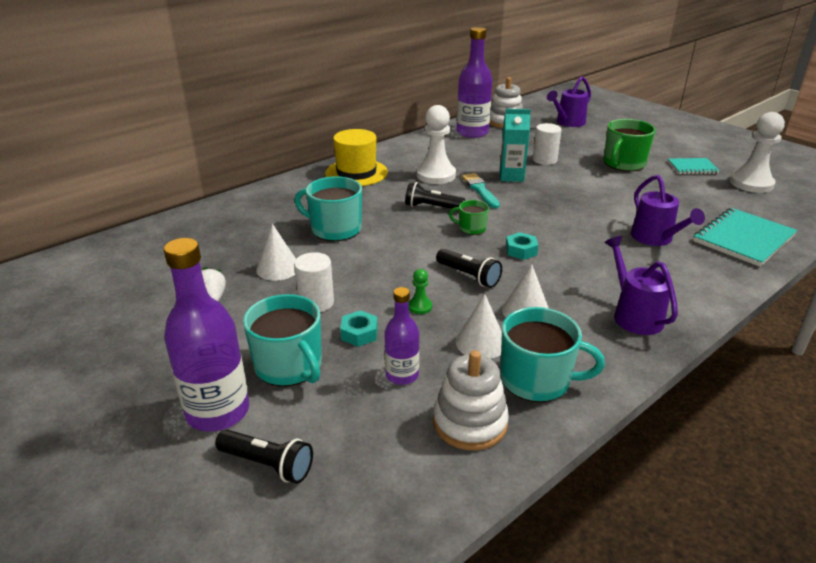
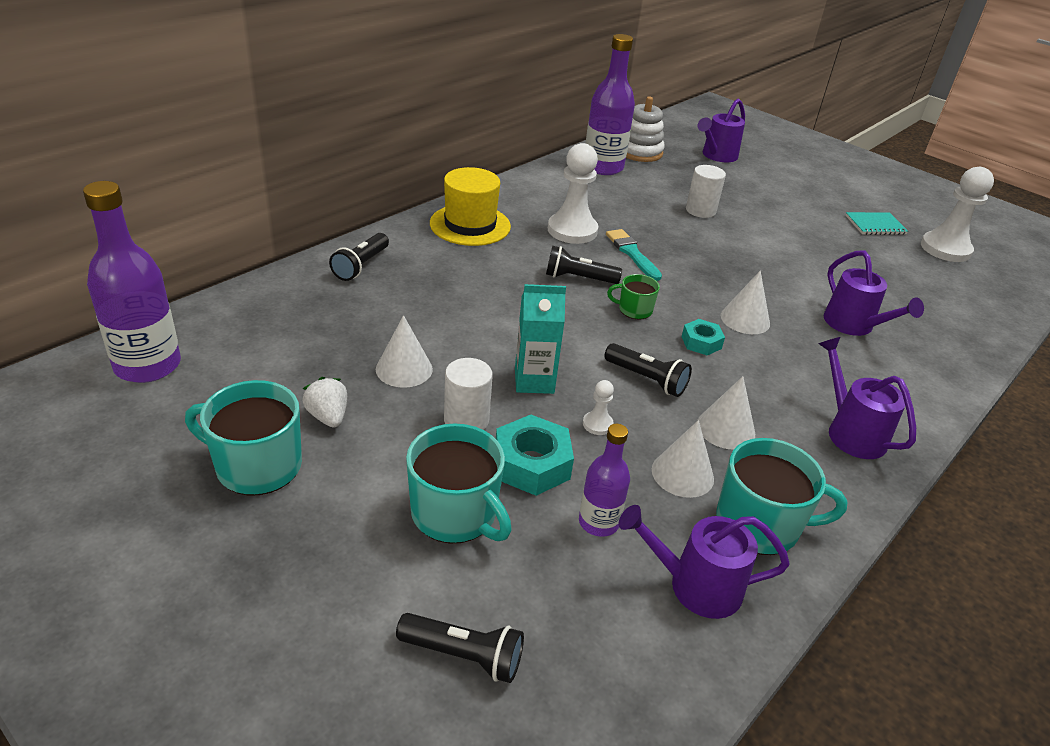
camera: 10 degrees left, 5 degrees up
(218, 411) = (380, 583): purple bottle -> purple bottle (148, 365)
(265, 201) = (361, 266): none -> black flashlight
(335, 229) = (463, 310): turquoise mug -> turquoise mug (256, 466)
(359, 333) = (532, 464): turquoise nut -> turquoise nut, size x1.65
(420, 307) = (597, 424): green pawn -> white pawn
(470, 422) = (695, 586): white stacking toy -> purple watering can
(511, 176) = (666, 234): turquoise carton -> turquoise carton (534, 381)
(562, 234) = (745, 319): none -> white cone
(623, 164) = (795, 218): green mug -> none
(743, 239) = (951, 326): turquoise notebook -> none

